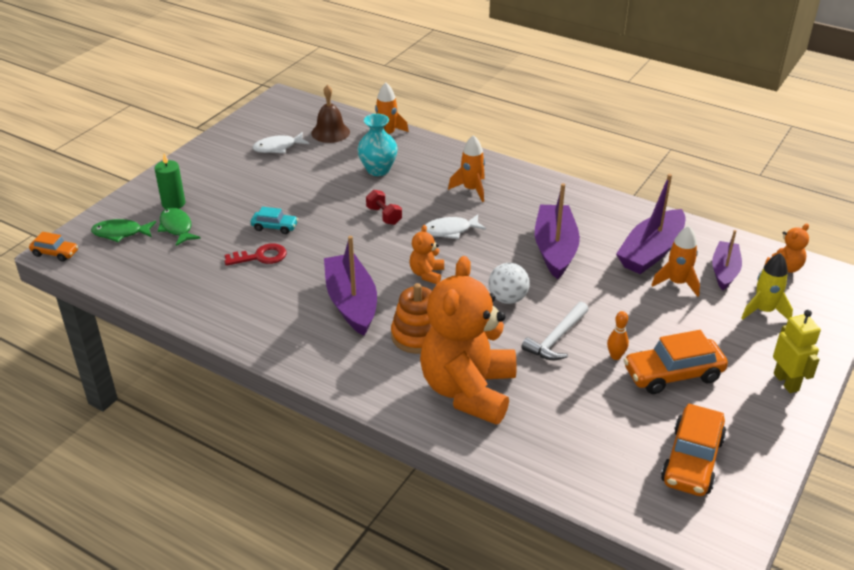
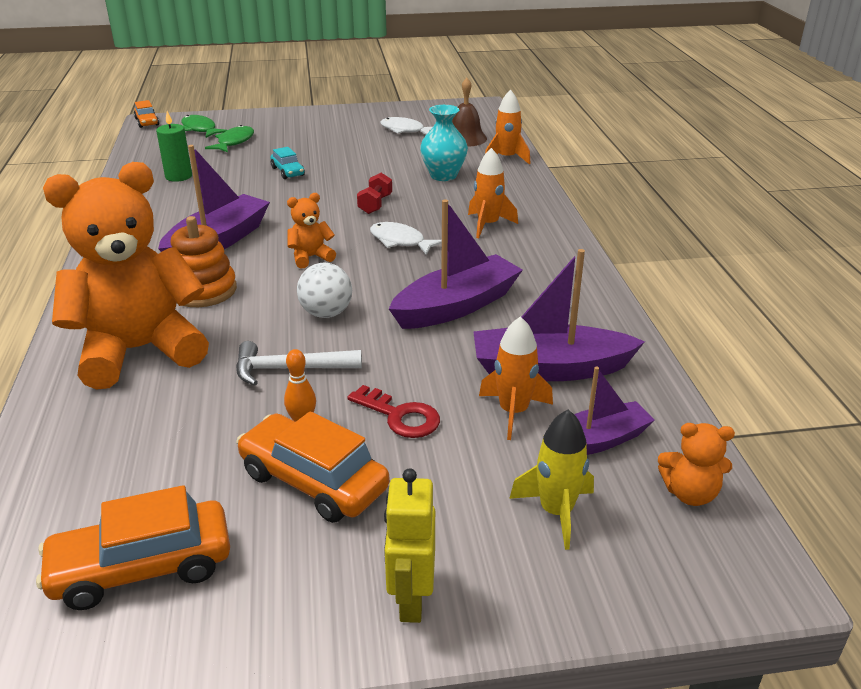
camera: 50 degrees right, 5 degrees down
(173, 203) = (265, 129): green candle -> green candle (178, 176)
(261, 256) = (237, 183): red key -> red key (400, 416)
(786, 382) = (411, 600): yellow robot -> yellow robot turned 150 degrees clockwise

